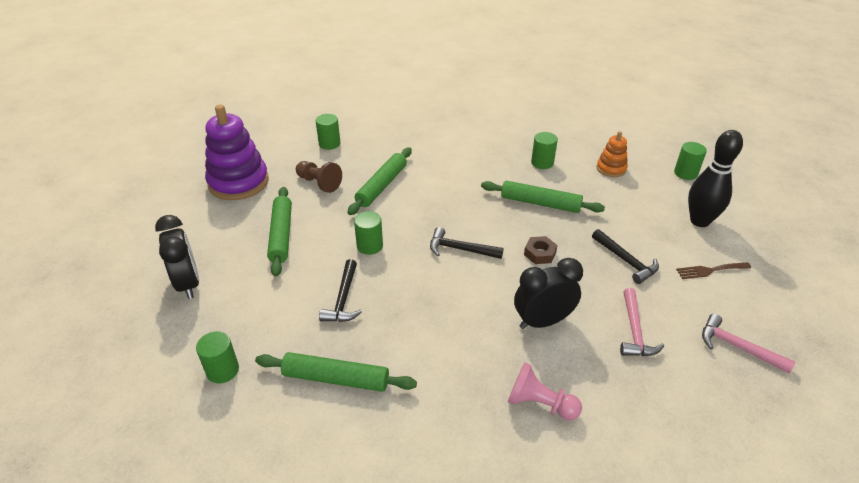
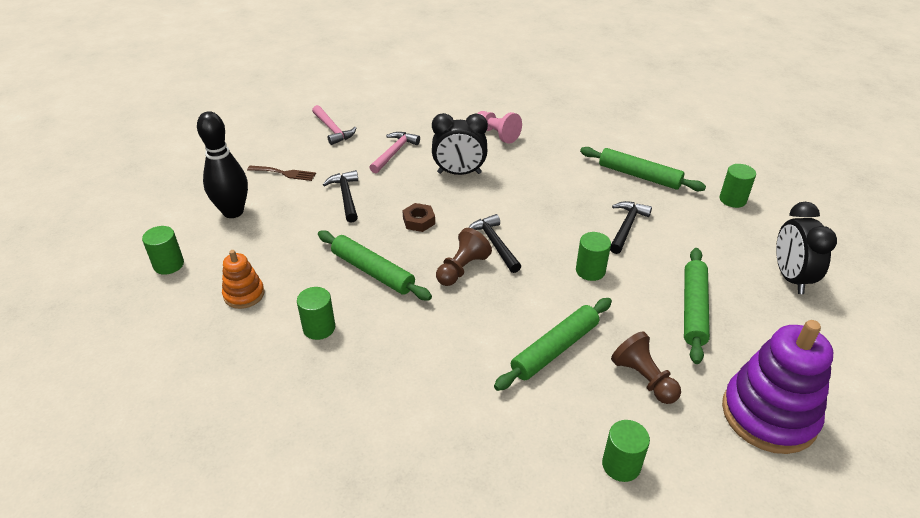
camera: 160 degrees left, 0 degrees up
(460, 249) = (494, 244): black hammer -> black hammer turned 150 degrees counterclockwise
(475, 222) = (462, 269): none -> brown pawn

